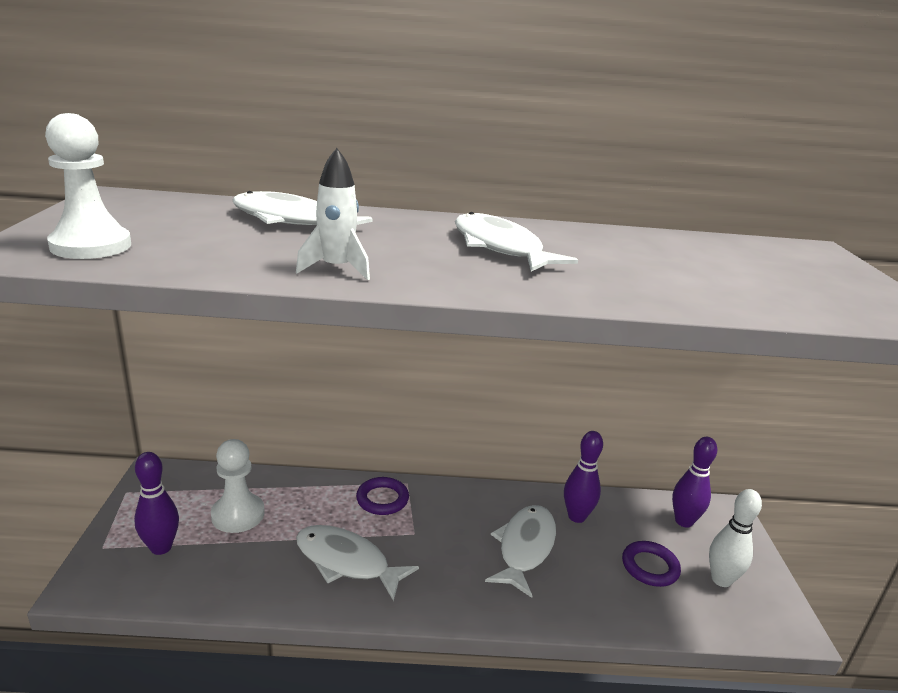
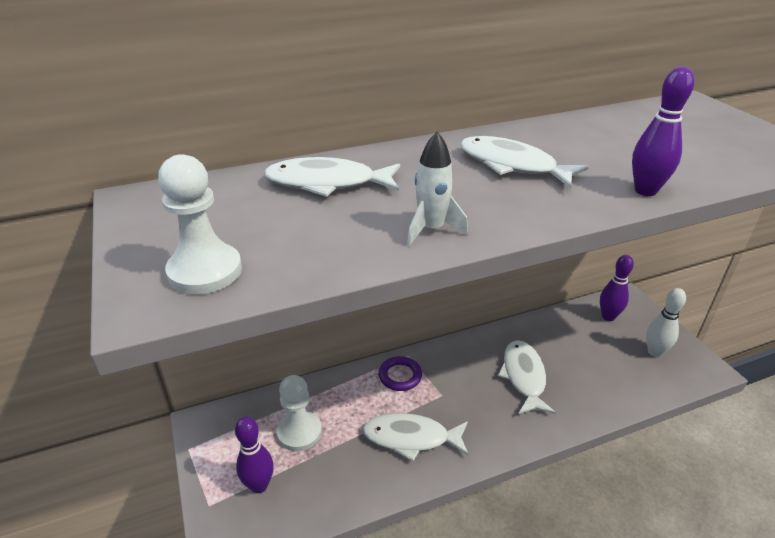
camera: 20 degrees left, 10 degrees up
(576, 516) = (541, 339): purple bowling pin -> purple bowling pin (645, 191)
(650, 567) = (609, 359): purple ring -> none

